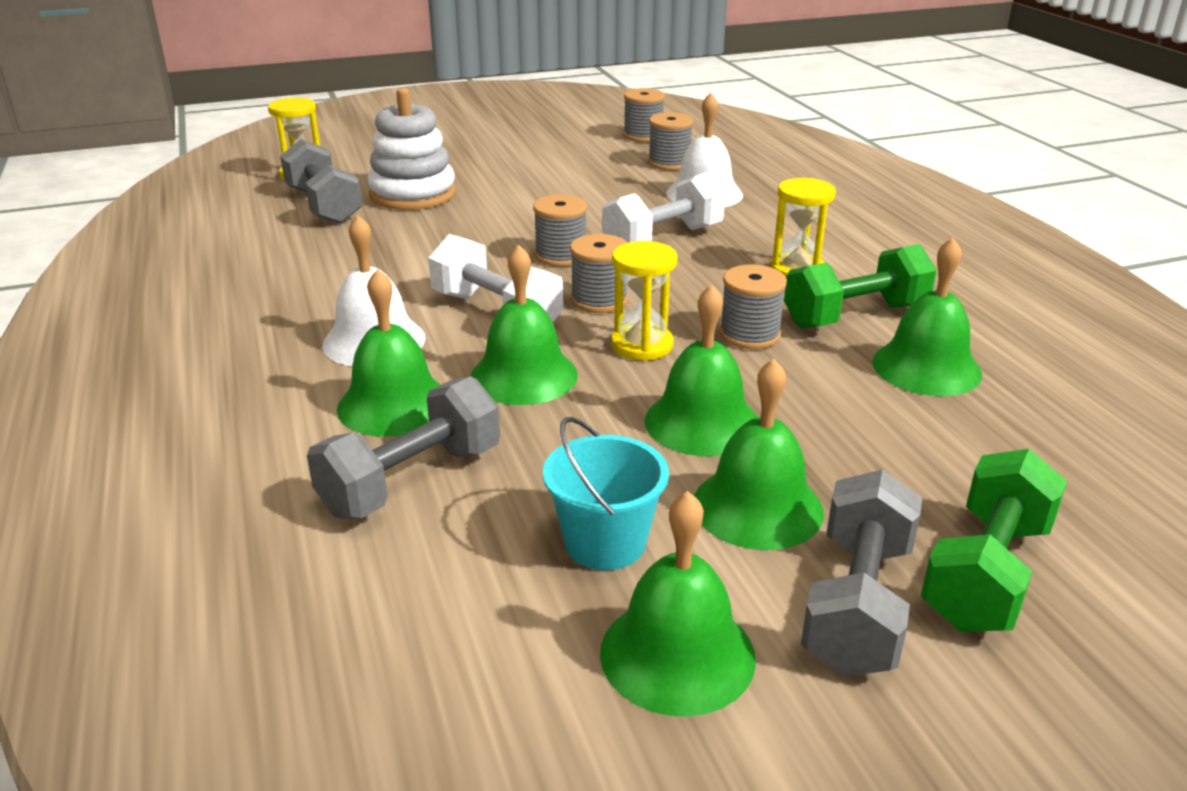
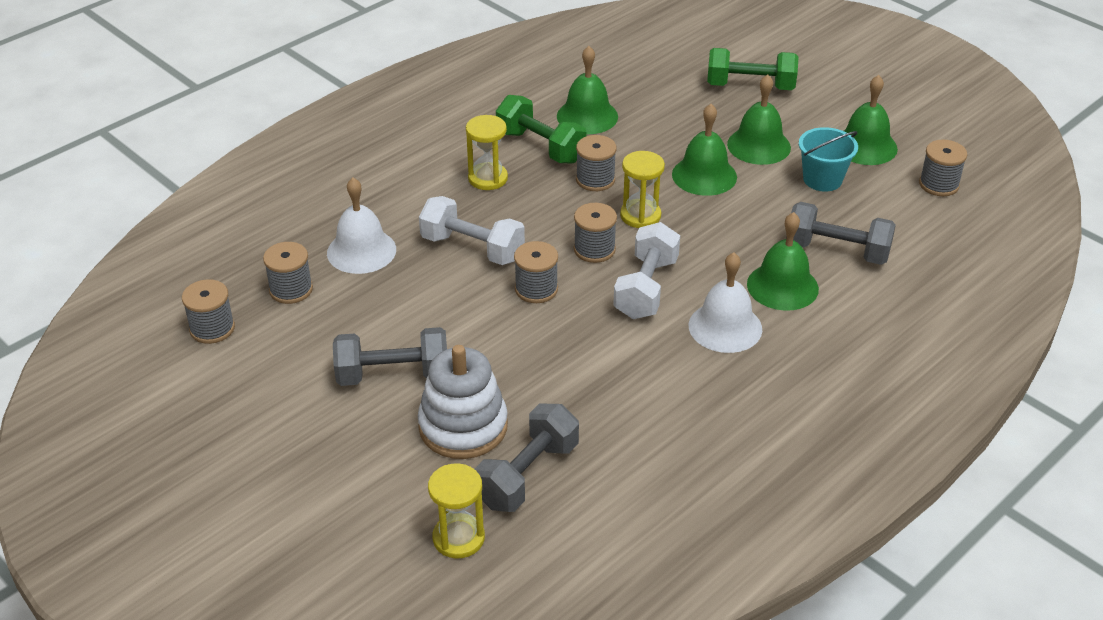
camera: 115 degrees left, 10 degrees up
(466, 709) = (939, 184): none -> grey spool
(524, 376) = (711, 249): green bell -> none
(857, 605) = (798, 112): grey dumbbell -> grey dumbbell (393, 375)

